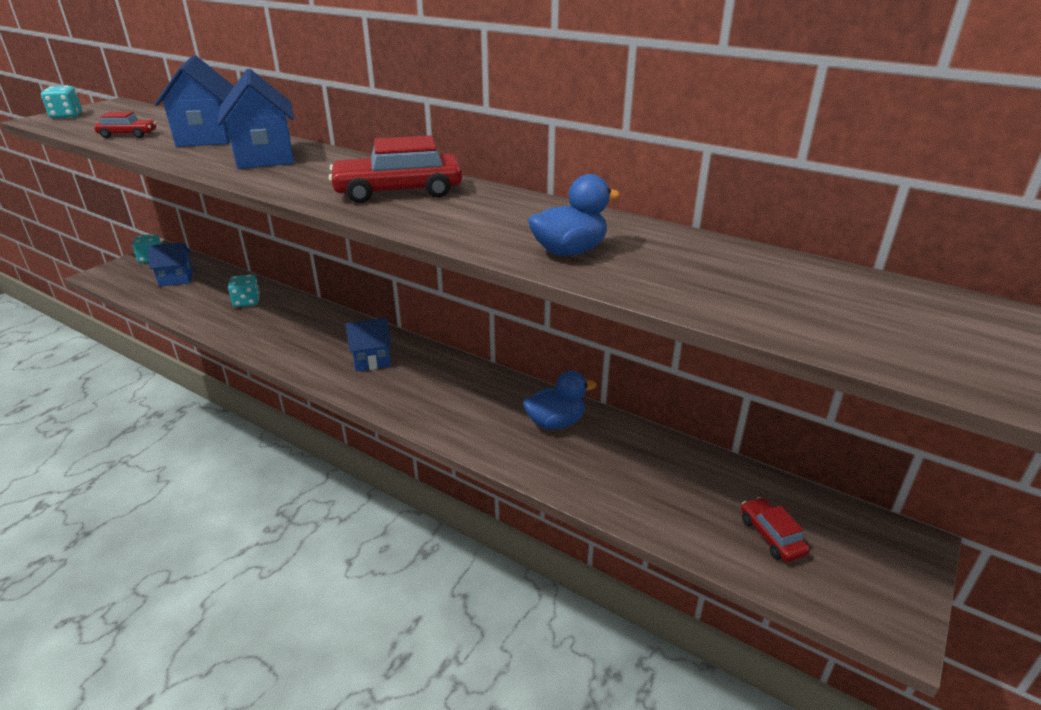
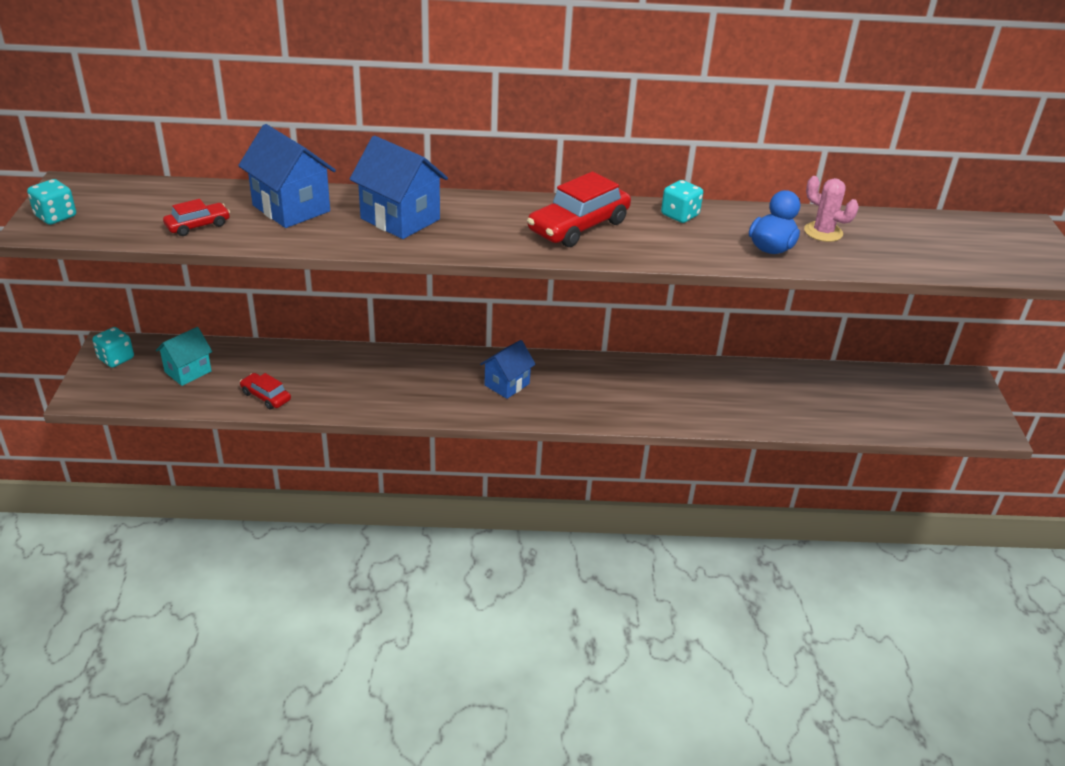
camera: 35 degrees left, 5 degrees up
(176, 279) = (188, 371): blue house -> turquoise house
(247, 302) = (308, 370): turquoise dice -> turquoise dice (680, 215)
(555, 422) = (704, 382): blue duck -> none
(662, 253) = (823, 232): none -> pink cactus
(771, 536) = (900, 406): red car -> red car (266, 396)

